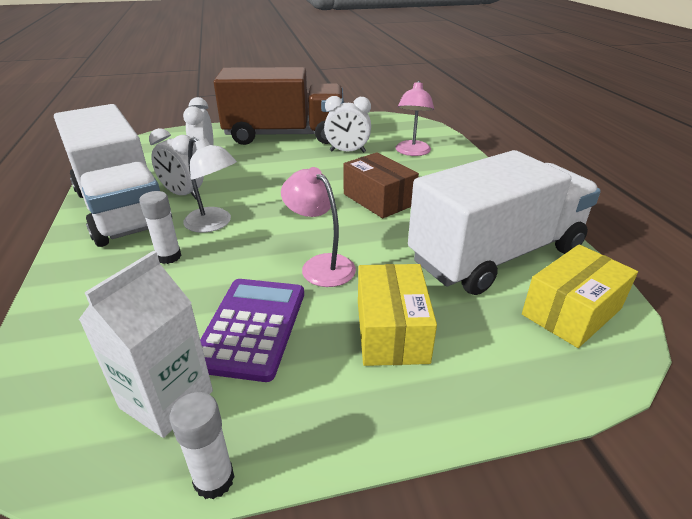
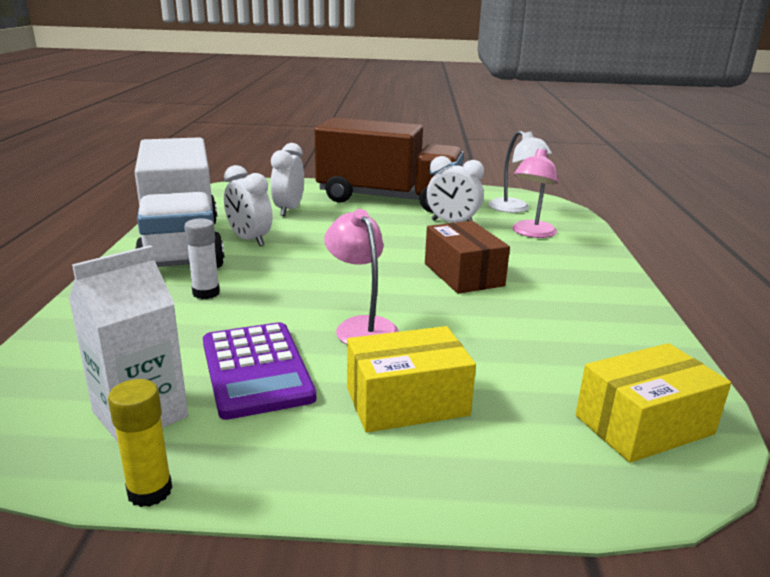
camera: 15 degrees right, 10 degrees down
(214, 224) = (267, 271): white lamp -> white lamp (515, 209)
(214, 480) = (150, 491): white glue stick -> yellow glue stick
(251, 327) = (256, 370): purple calculator -> purple calculator turned 135 degrees clockwise
(391, 331) = (407, 402): yellow box -> yellow box turned 60 degrees clockwise
(496, 255) = (578, 351): white truck -> none

